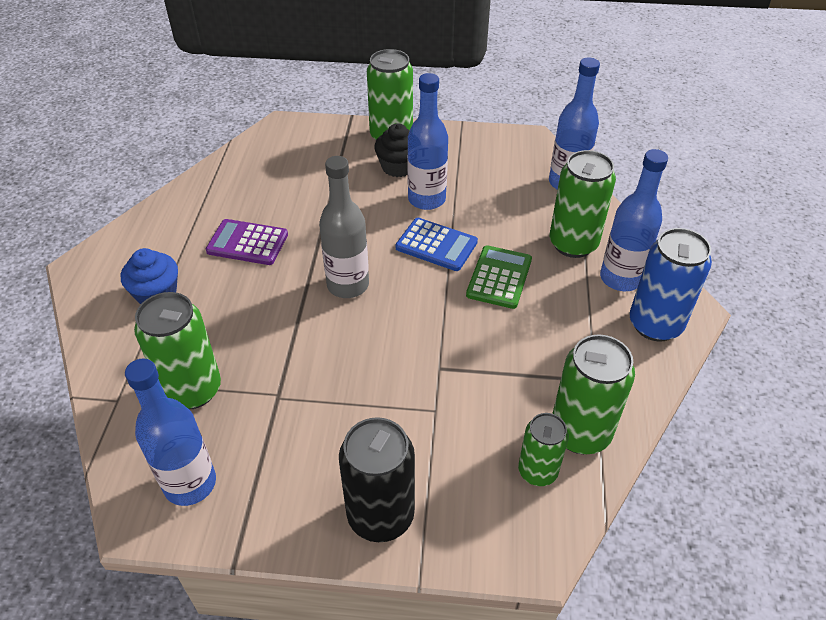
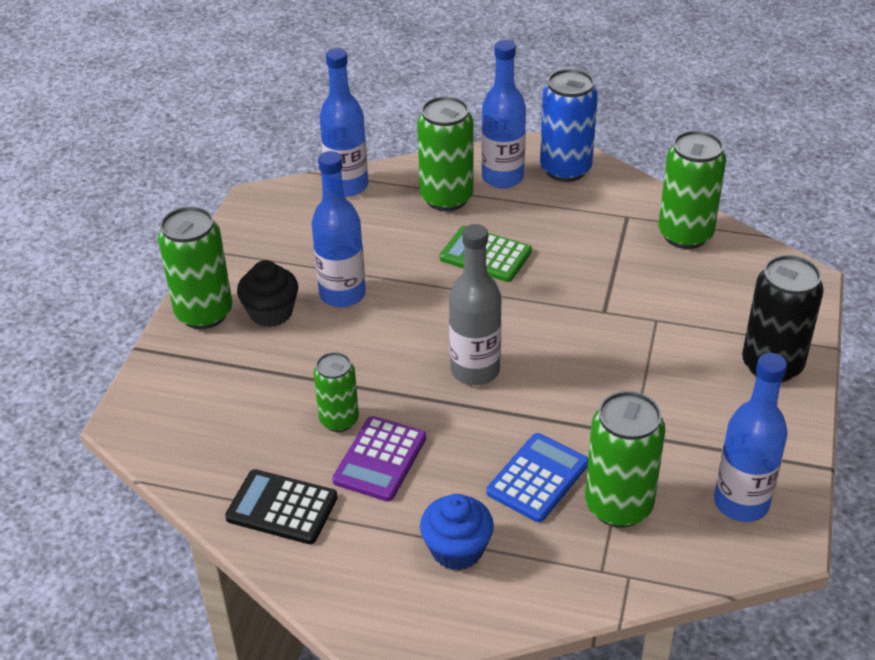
camera: 80 degrees left, 5 degrees down
(203, 202) = (282, 508): none -> black calculator
(436, 245) = (424, 294): blue calculator -> blue calculator (537, 478)
(537, 471) = (725, 265): green can -> green can (339, 420)

